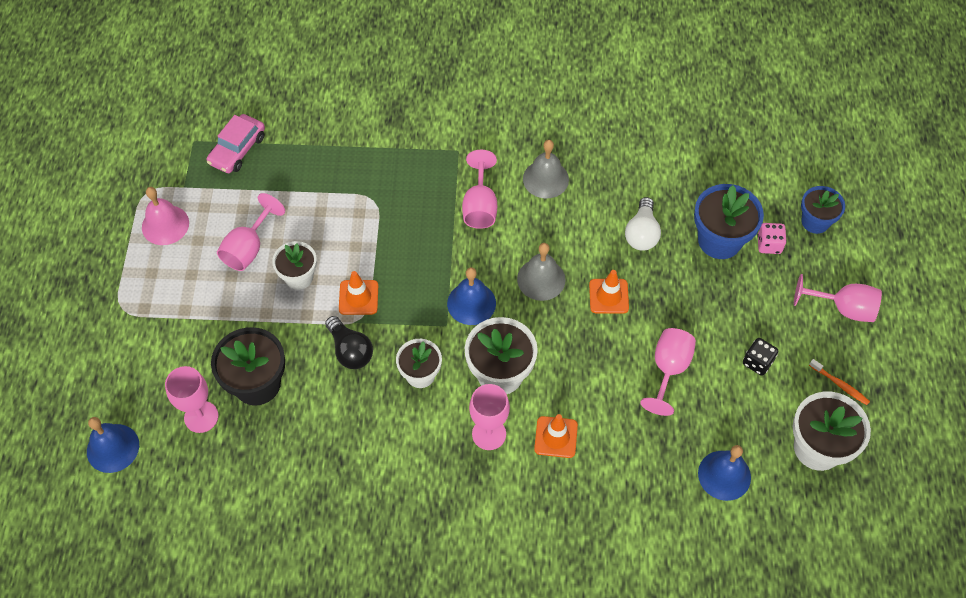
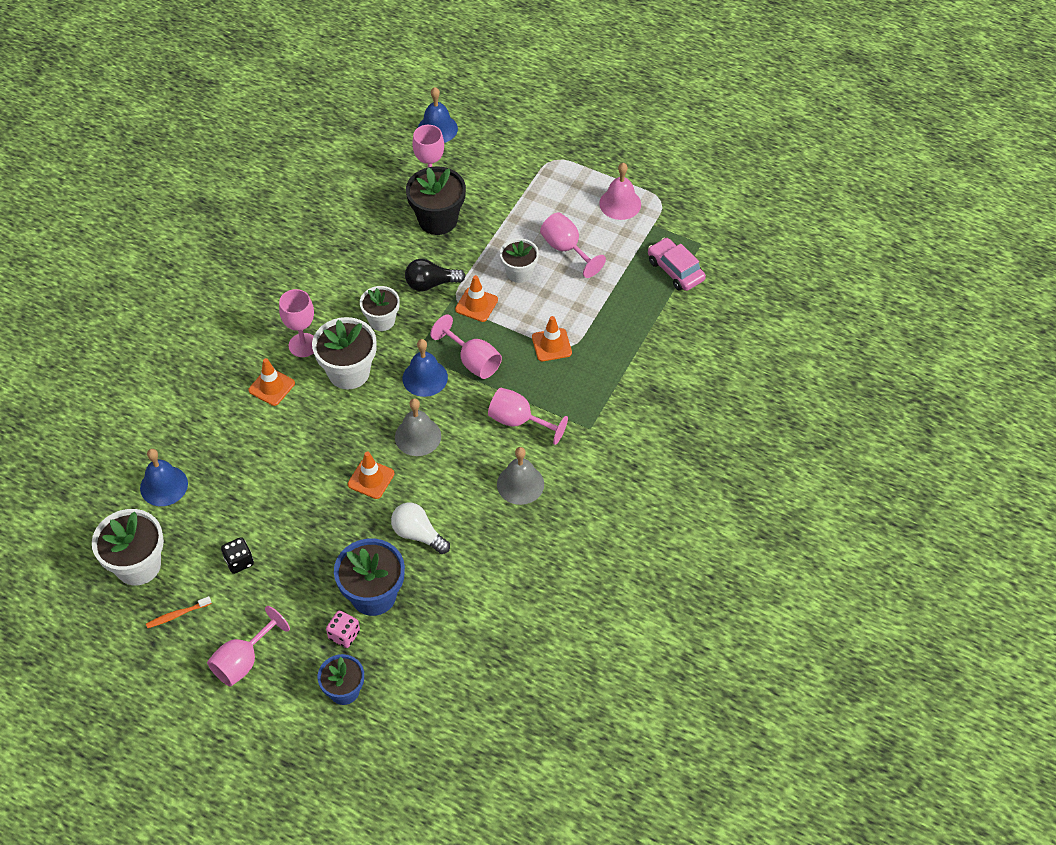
camera: 115 degrees right, 5 degrees down
(378, 214) = (551, 345): none -> orange traffic cone
(668, 370) = (276, 491): pink goblet -> pink goblet (473, 361)

